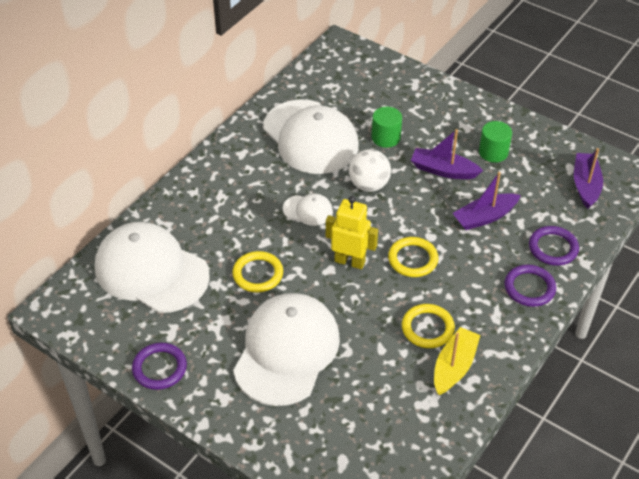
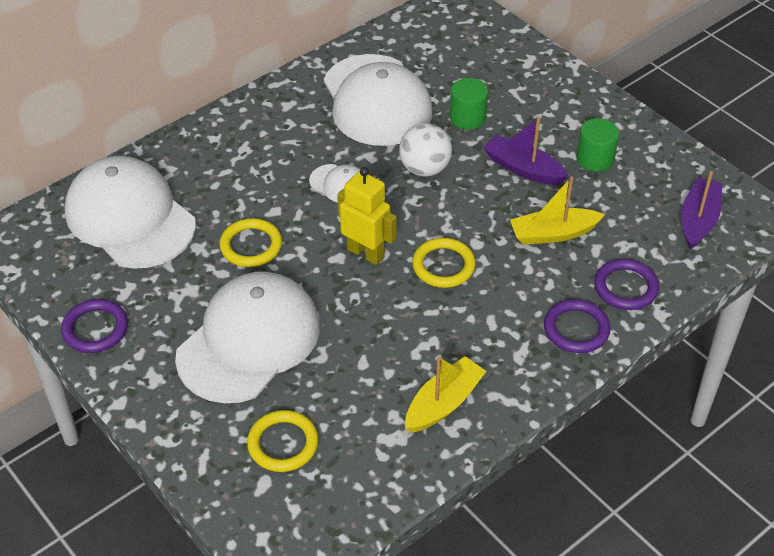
camera: 15 degrees right, 0 degrees up
(427, 328) = (429, 350): yellow ring -> yellow ring (283, 444)
(485, 217) = (553, 234): purple boat -> yellow boat

